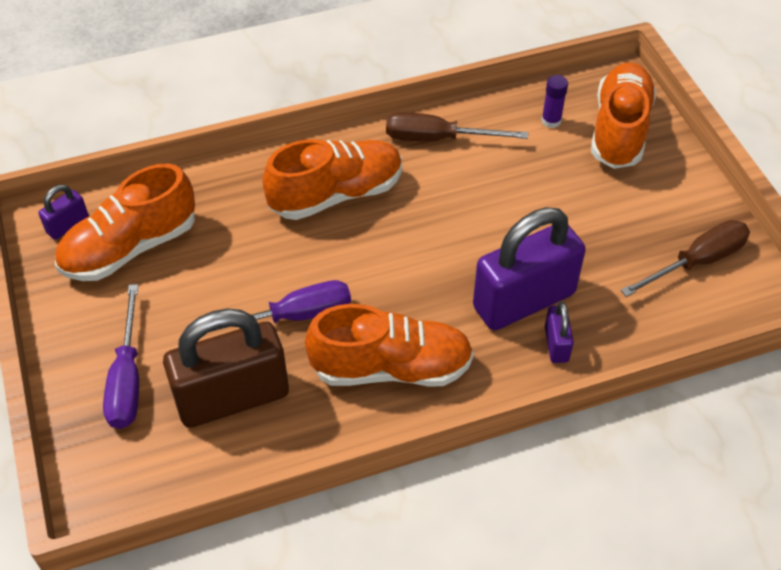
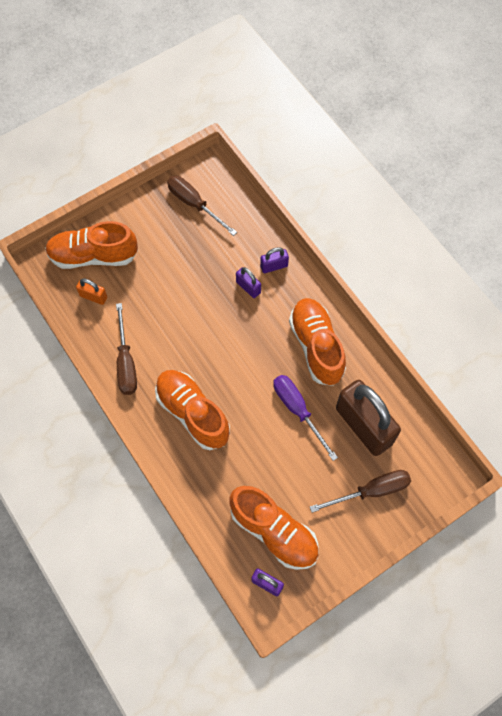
camera: 105 degrees left, 15 degrees up
(127, 378) = (371, 491): purple screwdriver -> brown screwdriver
(524, 300) = (248, 287): purple padlock -> purple padlock, size x0.44
(551, 121) = (93, 296): purple glue stick -> orange padlock

